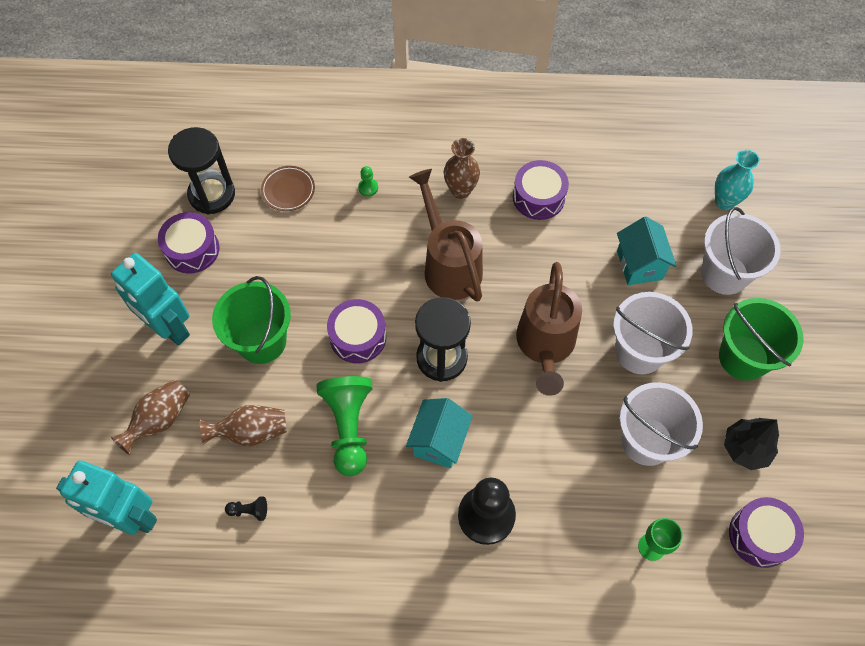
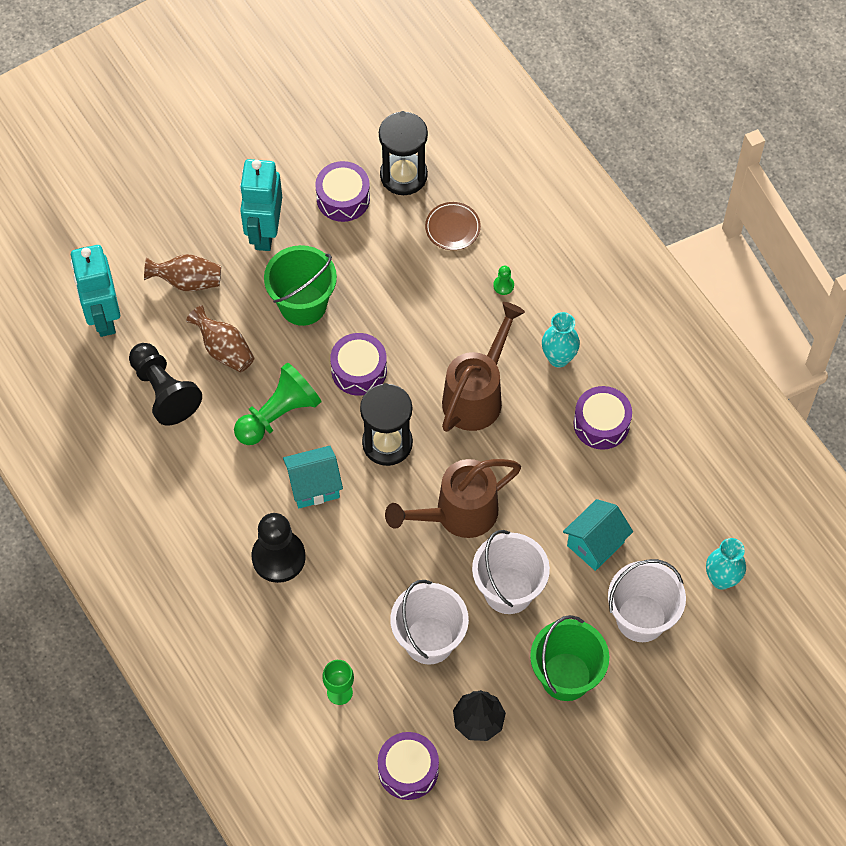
camera: 55 degrees right, 0 degrees up
(249, 511) = (164, 391): black pawn -> black pawn, size x2.43
(460, 190) = (558, 358): brown vase -> turquoise vase

